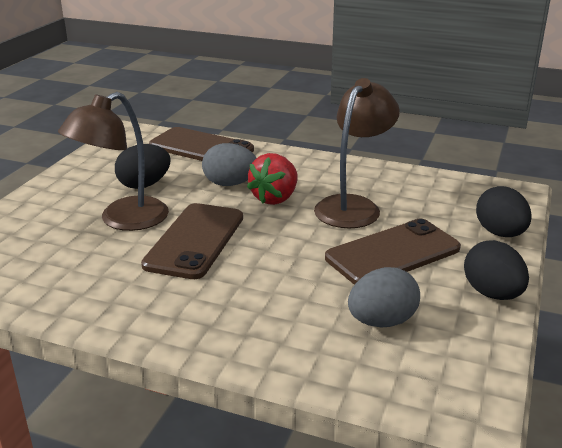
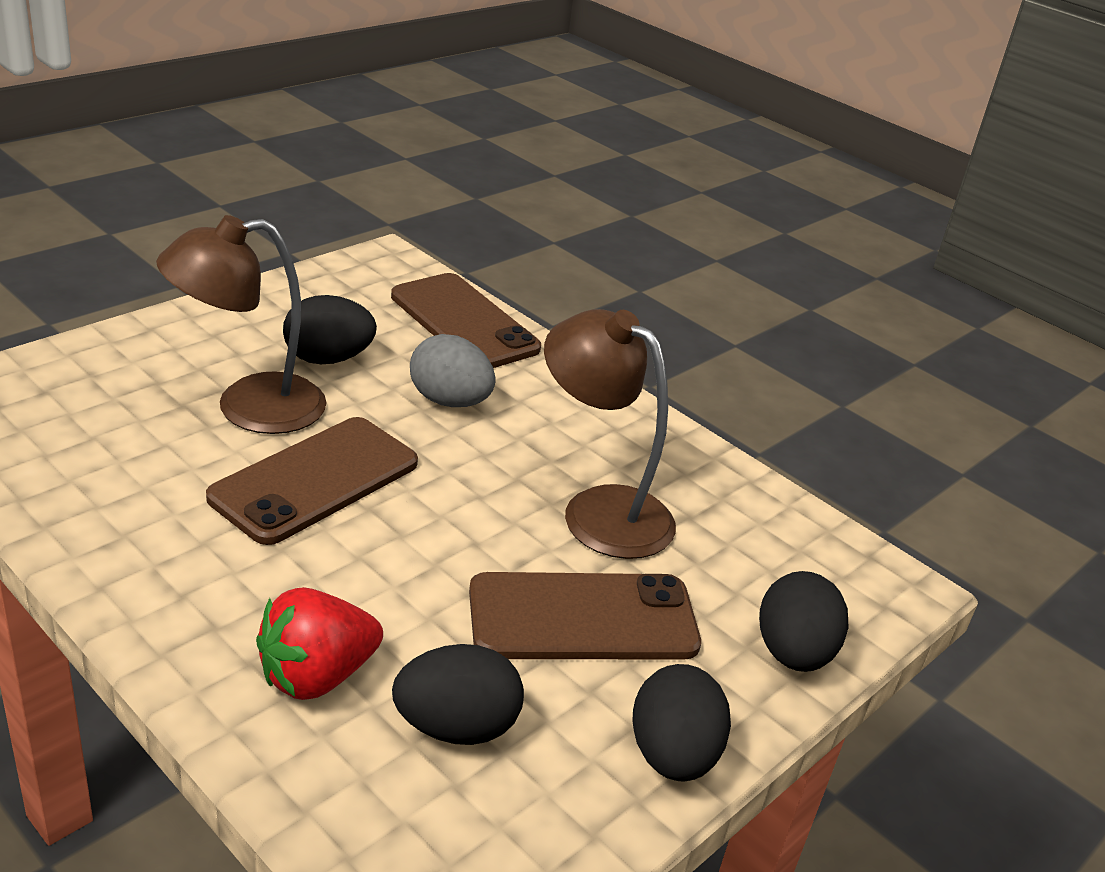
camera: 20 degrees right, 5 degrees up
(275, 198) = (493, 451): red strawberry -> red strawberry (316, 676)
(353, 206) = (600, 510): brown lamp -> brown lamp turned 105 degrees counterclockwise
(382, 321) = (456, 727): grey egg -> black egg

